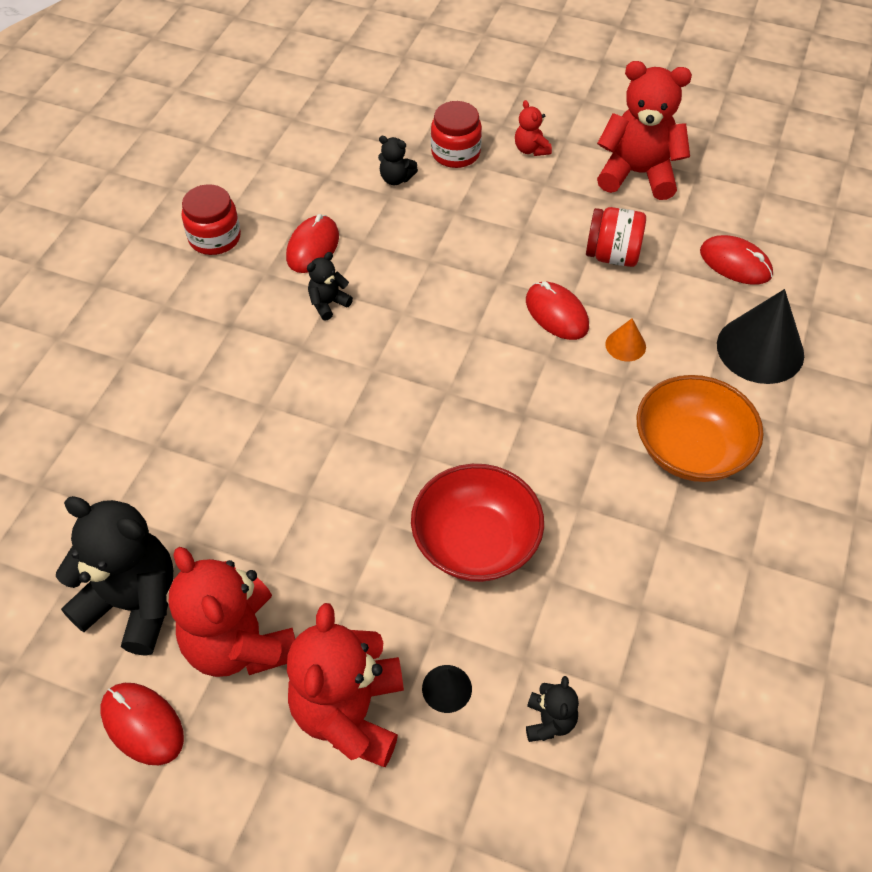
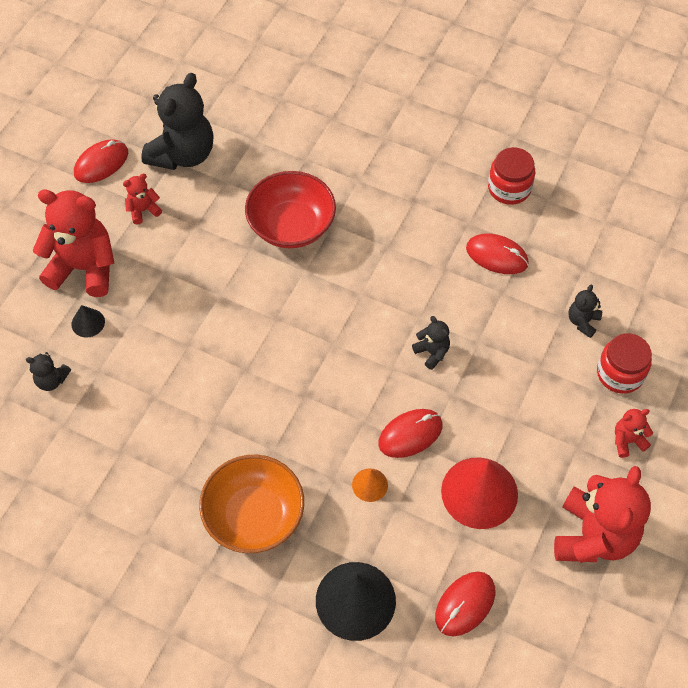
camera: 95 degrees right, 5 degrees up
(240, 644) = (143, 210): red teddy bear -> red teddy bear, size x0.46
(328, 303) = (432, 265): black teddy bear -> black teddy bear (432, 352)
(476, 542) = (194, 350): red bowl -> red bowl (291, 226)
(612, 255) = (479, 492): red jar -> red cone

